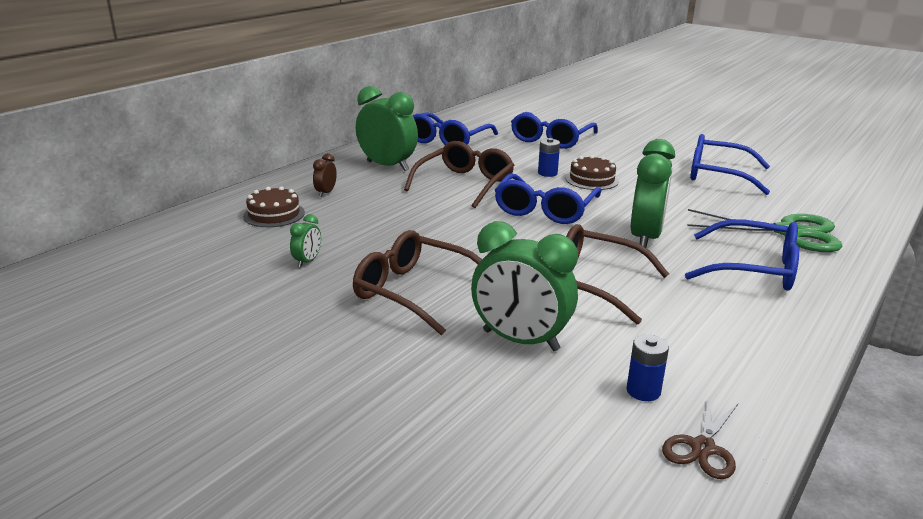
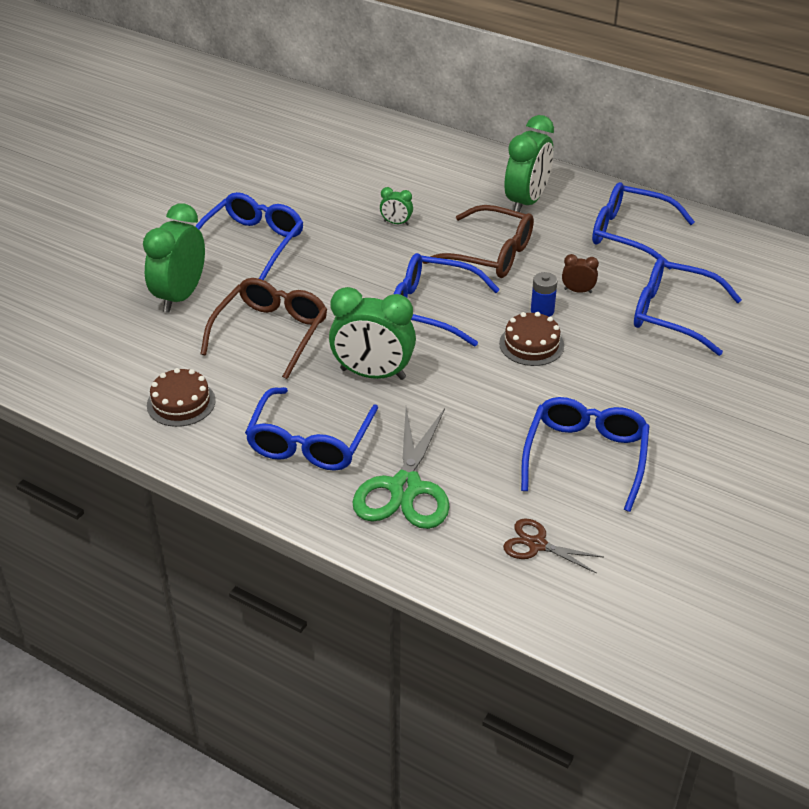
camera: 85 degrees right, 15 degrees up
(274, 214) = (386, 158): brown cake -> brown cake (181, 403)
(307, 261) = (298, 188): green clock -> green clock (396, 223)
(326, 193) = (442, 176): brown clock -> brown clock (578, 291)
(415, 292) = (252, 243): brown glasses -> blue glasses
(643, 391) = (113, 351): blue battery -> none
(702, 448) = (50, 372): brown scissors -> brown scissors (536, 544)

